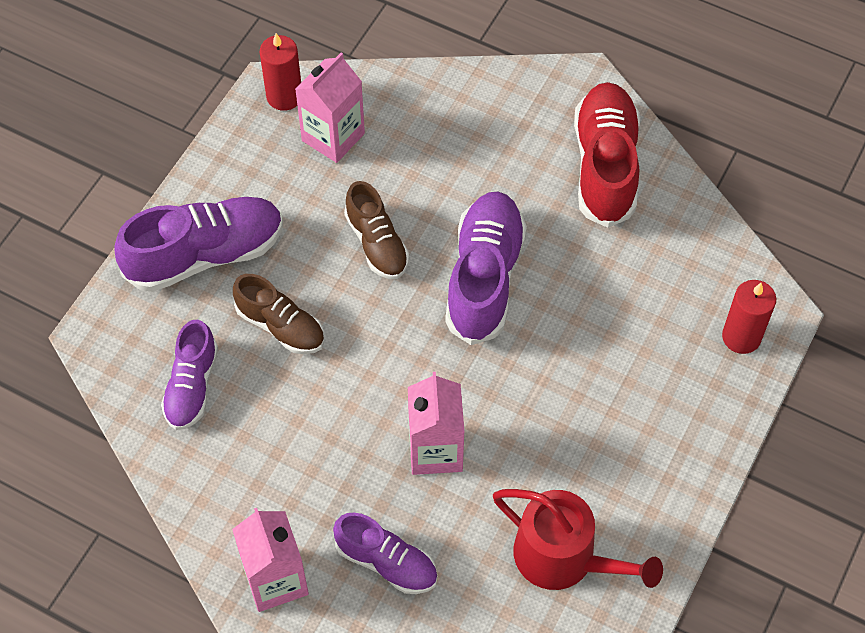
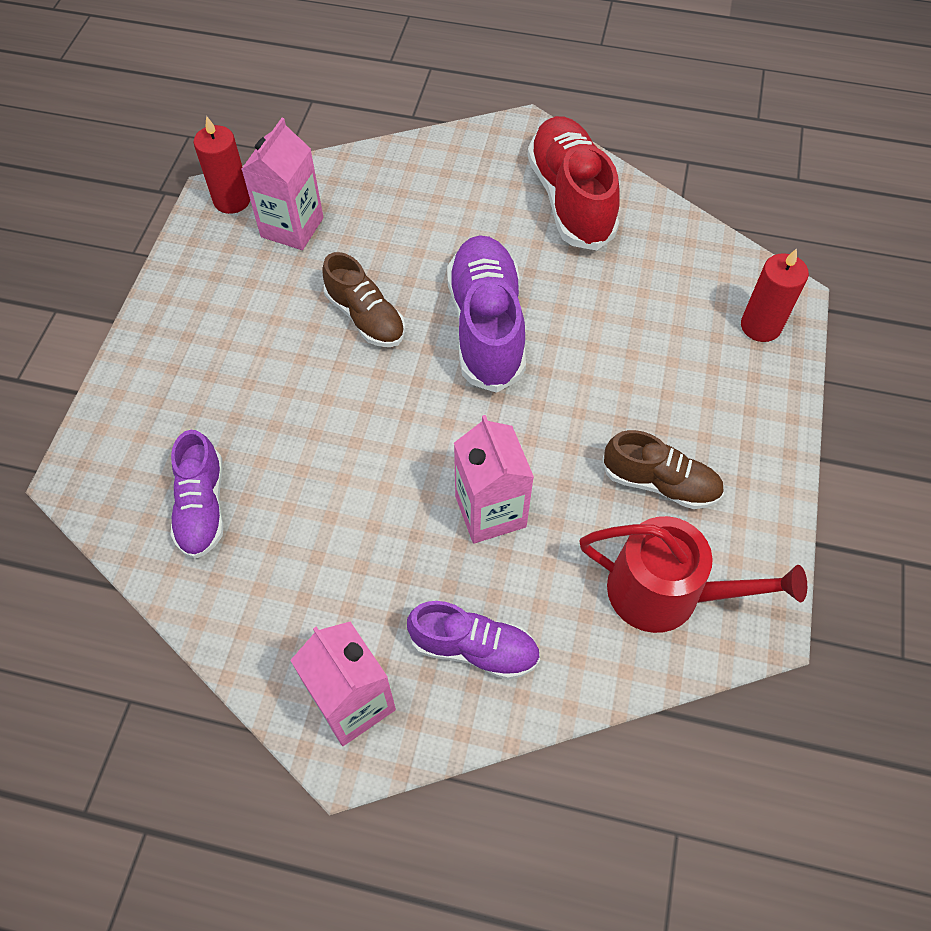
camera: 15 degrees left, 0 degrees up
(205, 255) = (185, 367): purple shoe -> none
(281, 326) = (286, 421): brown shoe -> brown shoe (660, 483)

